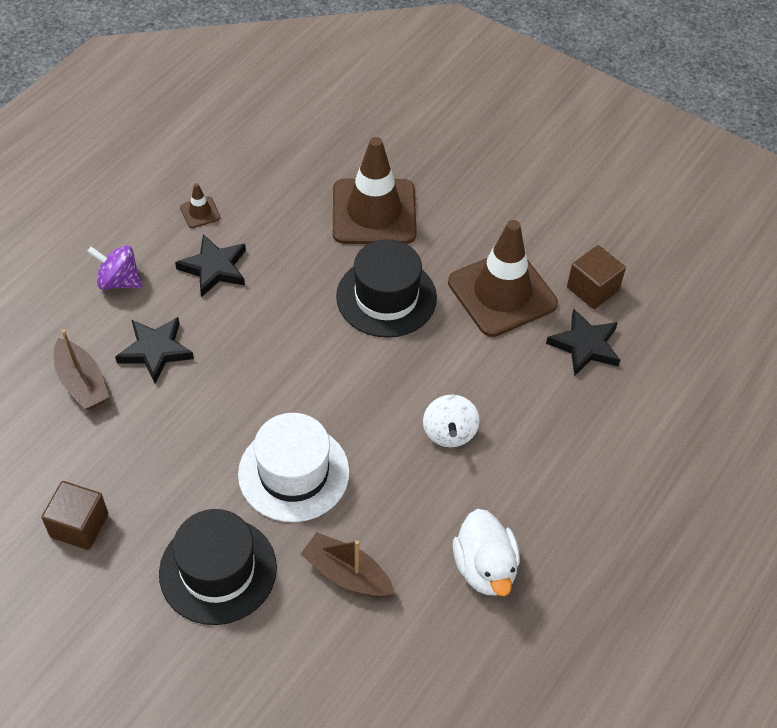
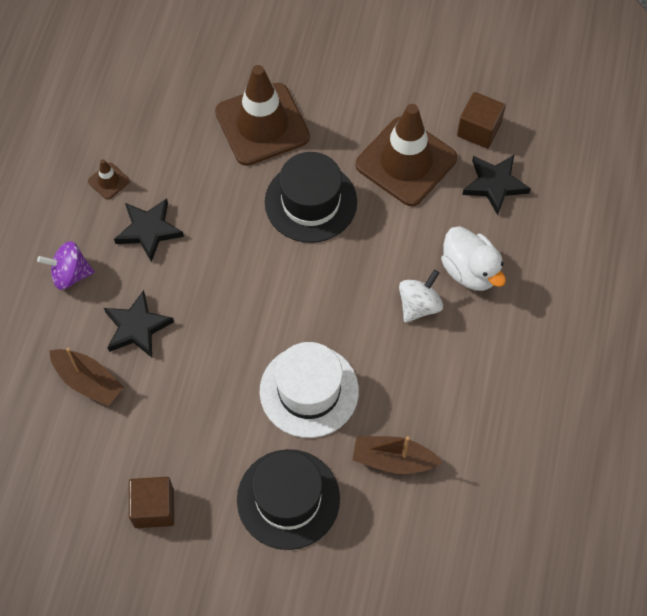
camera: 20 degrees left, 10 degrees up
(449, 432) = (419, 305): white spinning top -> white spinning top turned 120 degrees counterclockwise
(485, 568) = (499, 410): white duck -> white duck (470, 271)

